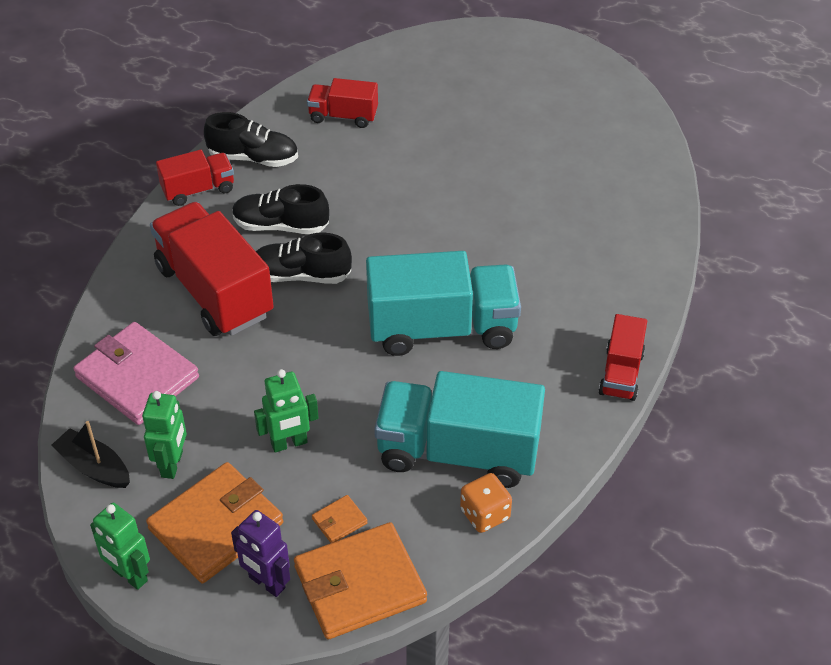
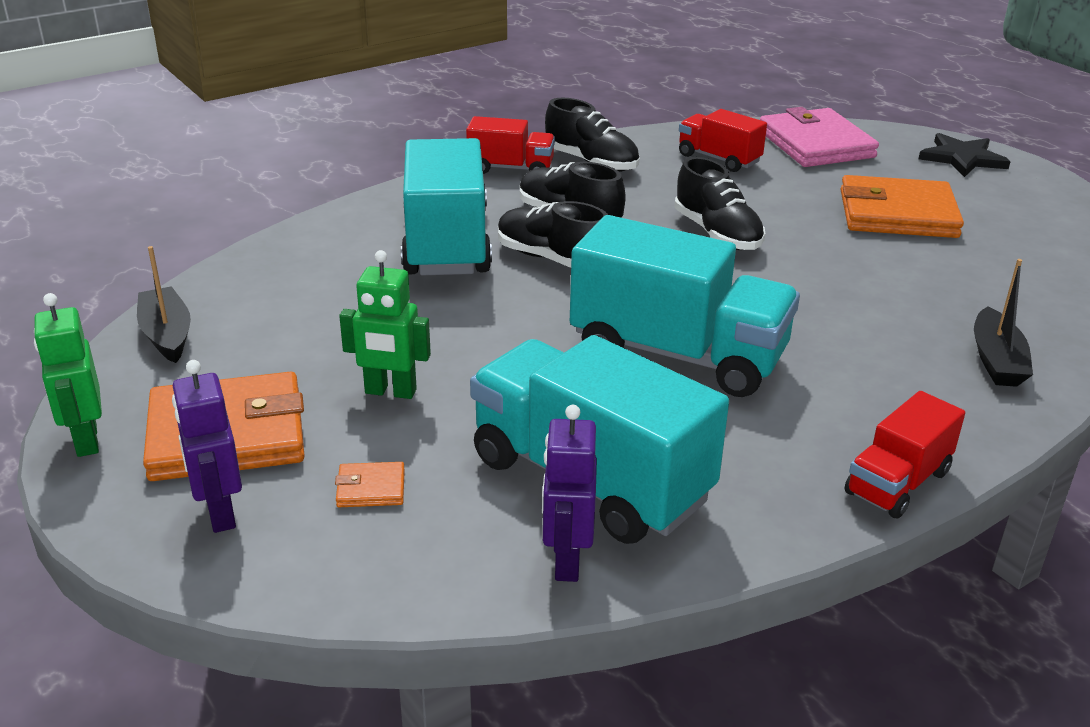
camera: 30 degrees right, 15 degrees down
(137, 377) = (293, 281): pink wallet -> pink wallet (815, 144)
(172, 464) = (246, 362): green robot -> none
(214, 291) = (446, 243): red truck -> turquoise truck
(360, 584) = (327, 566): orange wallet -> orange wallet (897, 214)
(394, 201) = (717, 234): none -> black shoe
(485, 514) = (566, 561): orange dice -> purple robot
(509, 48) = (962, 158): none -> black star
(625, 249) = (996, 360): none -> black boat

